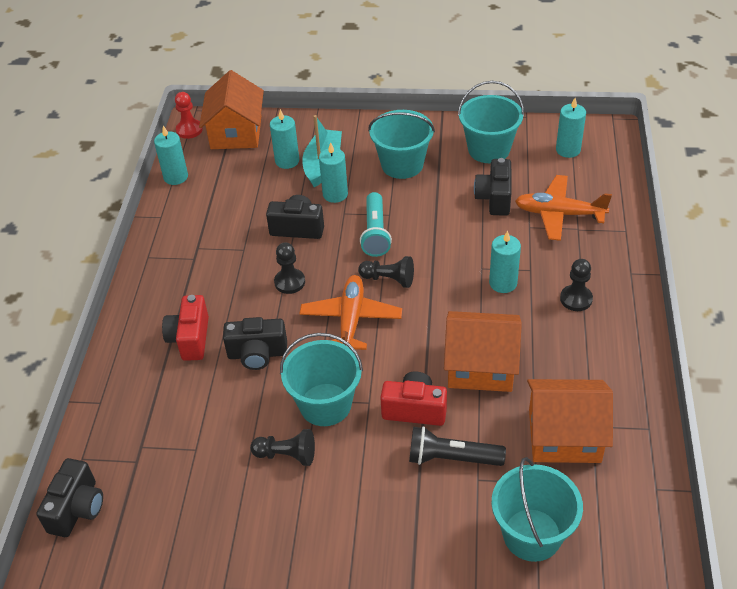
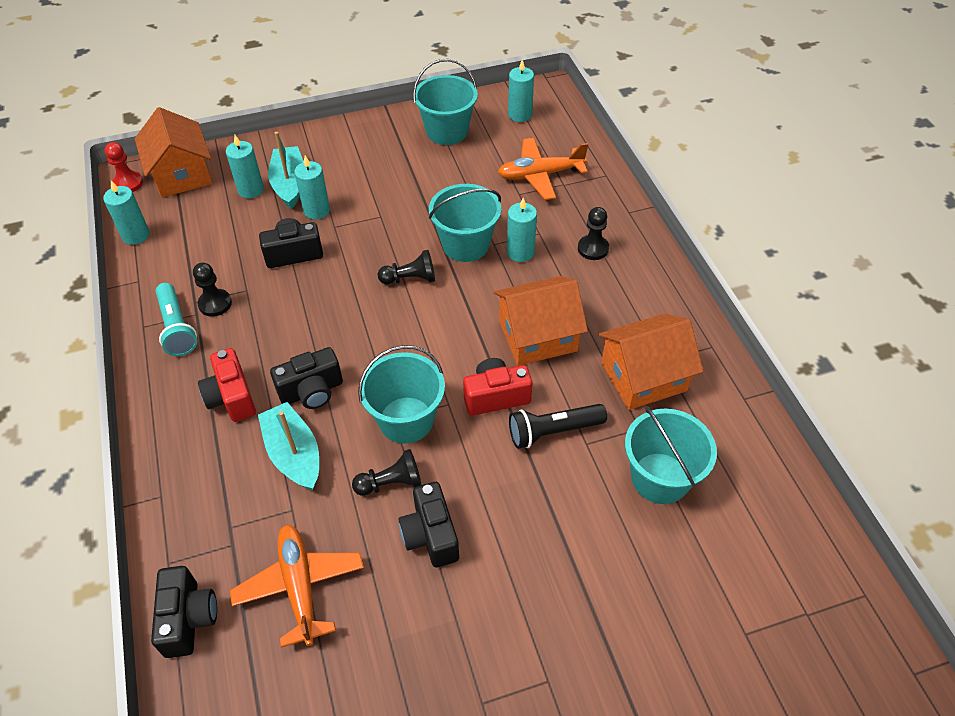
camera: 25 degrees left, 5 degrees up
(218, 403) = (294, 454): none -> turquoise boat
(289, 282) = (311, 309): black pawn -> black pawn (215, 304)
(351, 320) = (392, 329): orange plane -> orange plane (300, 586)
(375, 233) = (375, 237): turquoise flashlight -> turquoise flashlight (177, 328)
(402, 164) = (370, 165): turquoise bucket -> turquoise bucket (465, 244)
(494, 198) = (474, 175): black camera -> black camera (430, 535)

